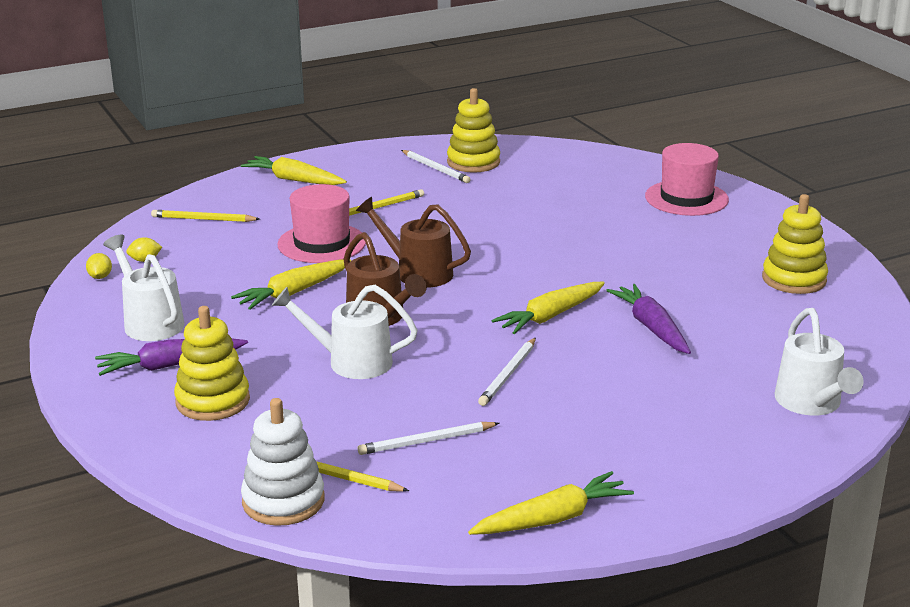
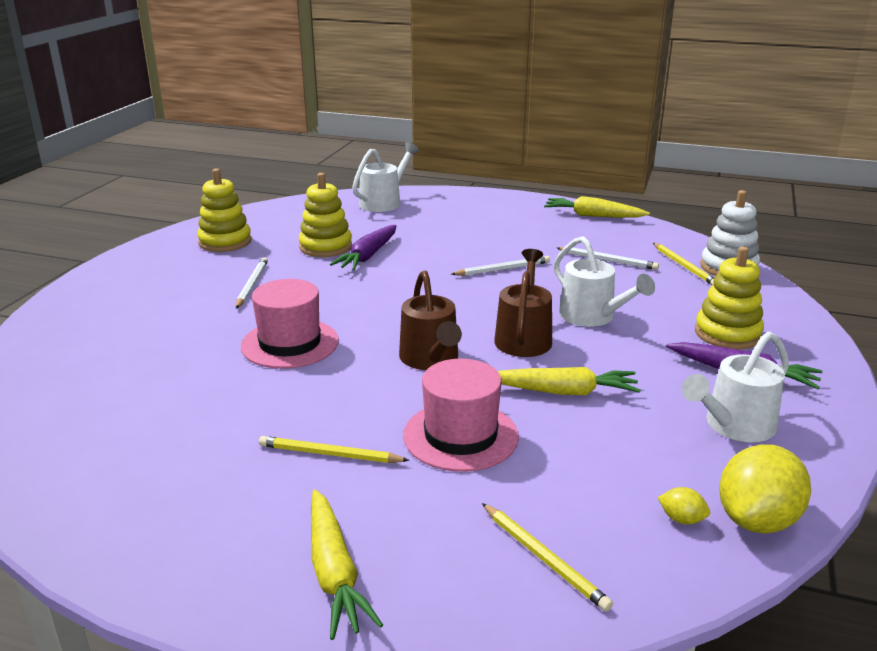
camera: 135 degrees left, 0 degrees up
(100, 277) = (757, 520): yellow lemon -> yellow lemon, size x2.29
(149, 322) = (733, 426): white watering can -> white watering can turned 45 degrees clockwise
(435, 168) = (163, 481): white pencil -> white pencil (252, 285)
(473, 162) = (111, 466): yellow stacking toy -> yellow stacking toy (326, 247)
(550, 316) = (409, 286): yellow carrot -> none
(686, 198) = (100, 317): pink hat -> pink hat (290, 343)

